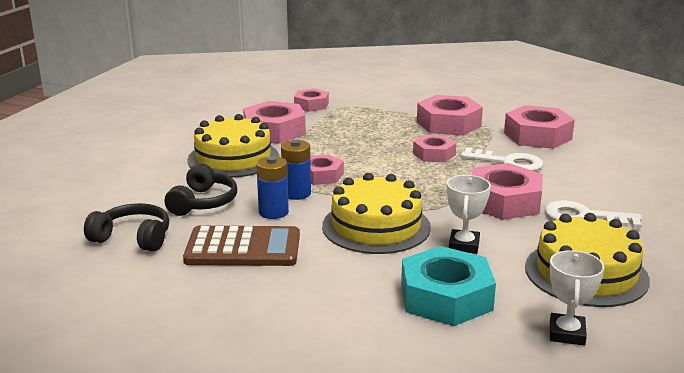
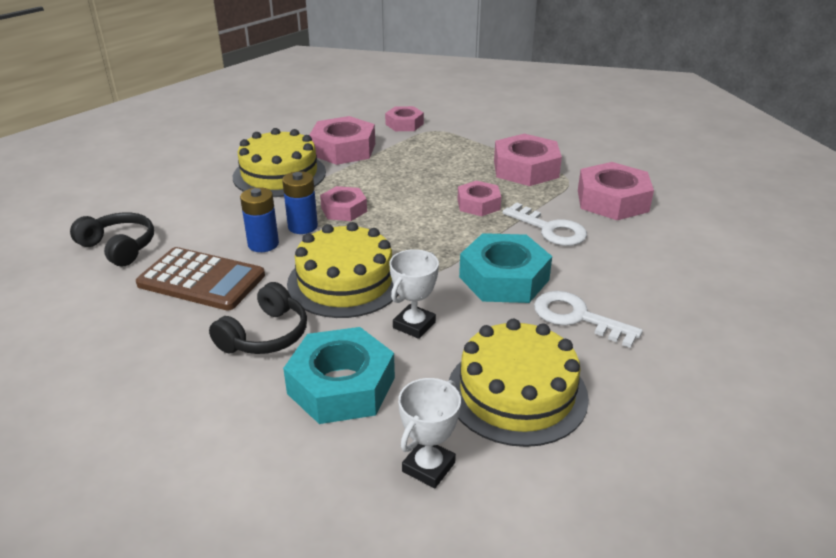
camera: 20 degrees right, 10 degrees up
(203, 202) = (210, 220): black headphones -> black headphones (265, 335)
(504, 201) = (504, 278): pink nut -> turquoise nut

